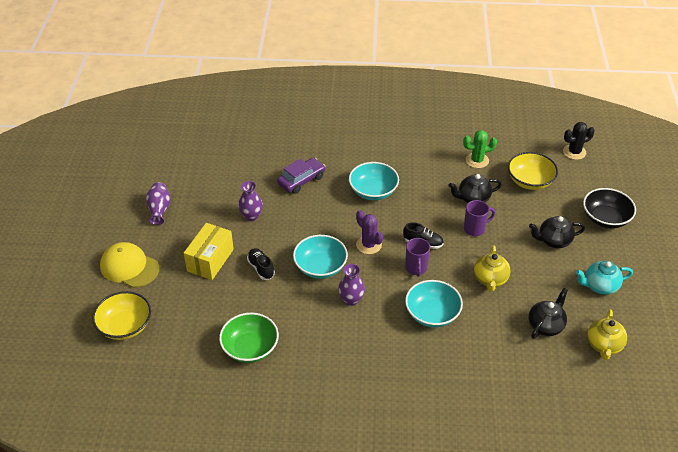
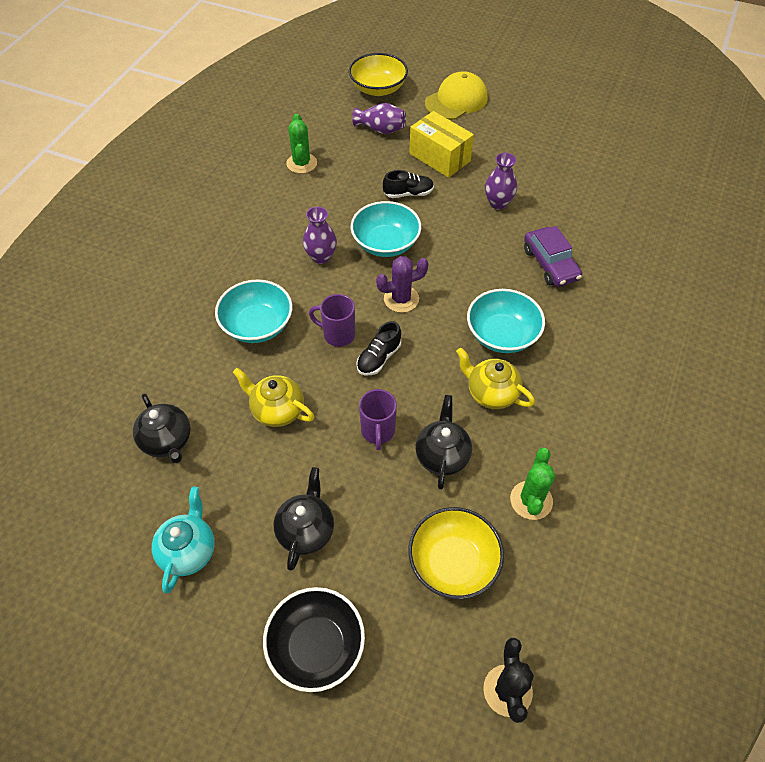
camera: 110 degrees right, 10 degrees up
(159, 210) = (537, 132): purple vase -> purple vase (380, 129)
(250, 348) = (301, 163): green bowl -> green cactus
(604, 345) = (94, 497): yellow teapot -> yellow teapot (491, 393)

